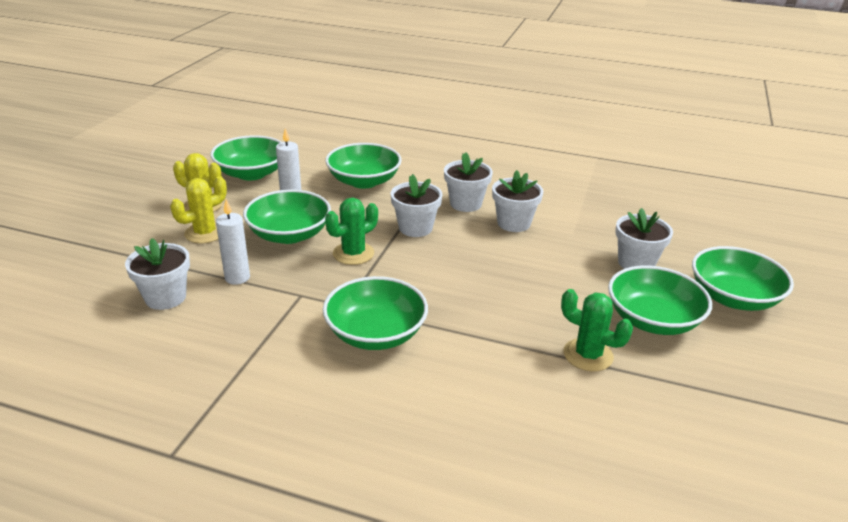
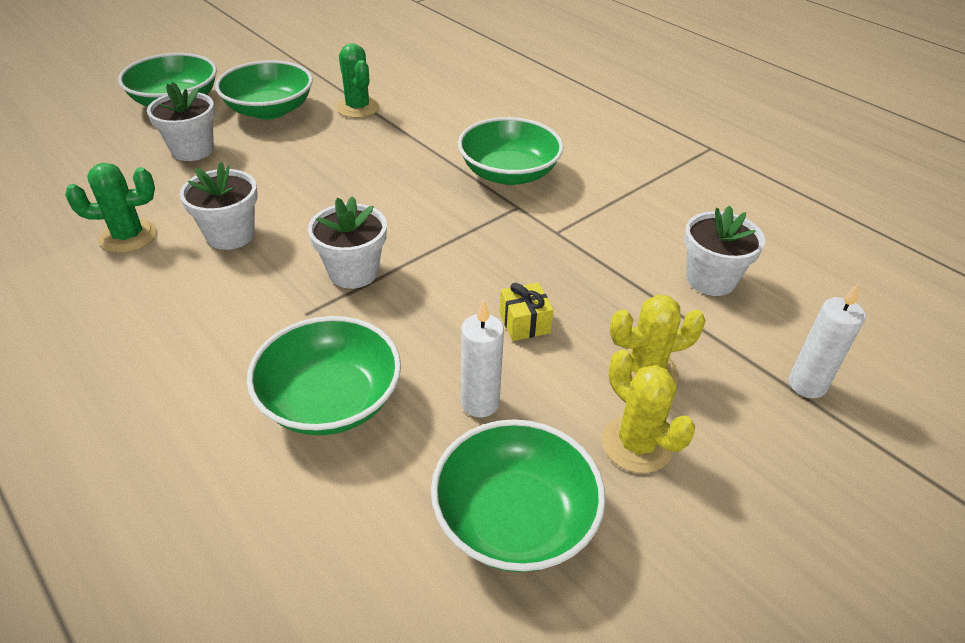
camera: 150 degrees left, 10 degrees up
(237, 278) = (619, 277): white candle -> white candle (807, 385)
(289, 234) = (524, 323): green bowl -> yellow gift
(353, 253) = (463, 262): green cactus -> green cactus (128, 236)
(465, 204) = (242, 287): white flower pot -> none

